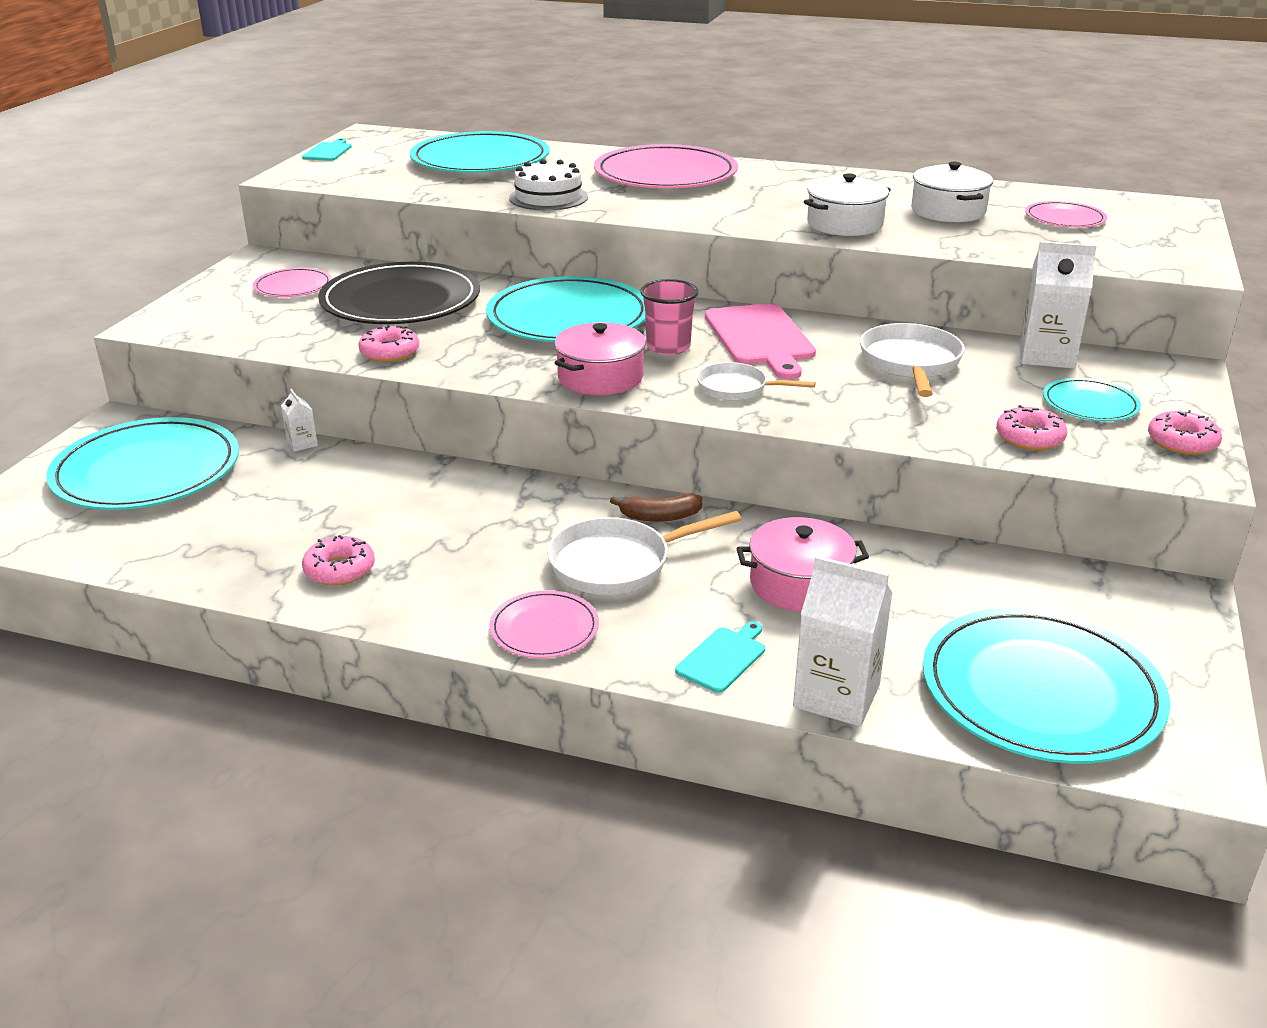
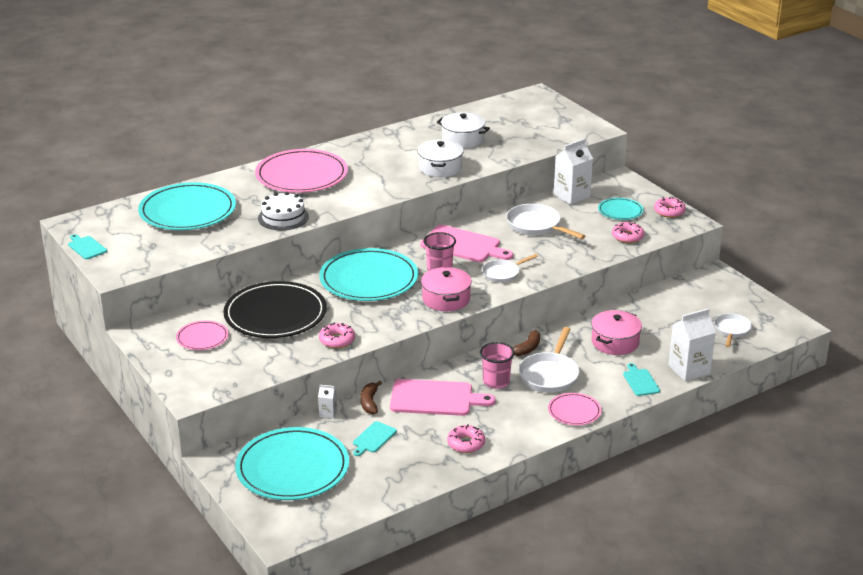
camera: 50 degrees left, 0 degrees up
(275, 496) = (373, 438): none -> turquoise cutting board
(360, 460) = (369, 402): none -> brown banana
(430, 500) = (435, 398): none -> pink cutting board
(535, 528) = (496, 382): none -> pink cup
(1040, 691) = (731, 330): turquoise plate -> white pan
(1064, 218) = (511, 122): pink plate -> none

